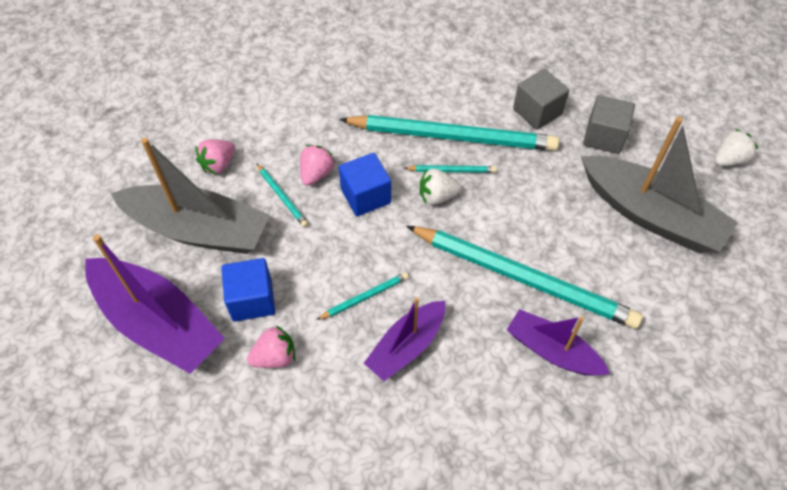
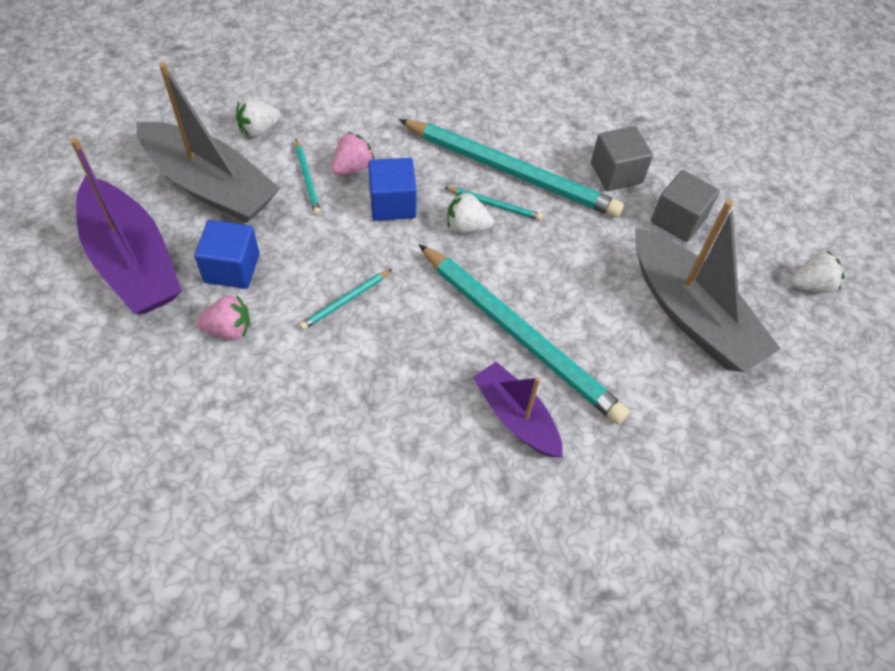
camera: 15 degrees right, 0 degrees up
(218, 164) = (259, 129): pink strawberry -> white strawberry
(365, 297) = (345, 301): turquoise pencil -> turquoise pencil turned 150 degrees clockwise
(406, 346) = (365, 362): purple boat -> none

